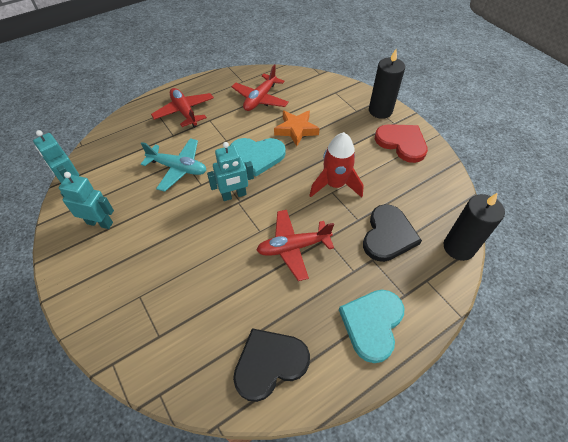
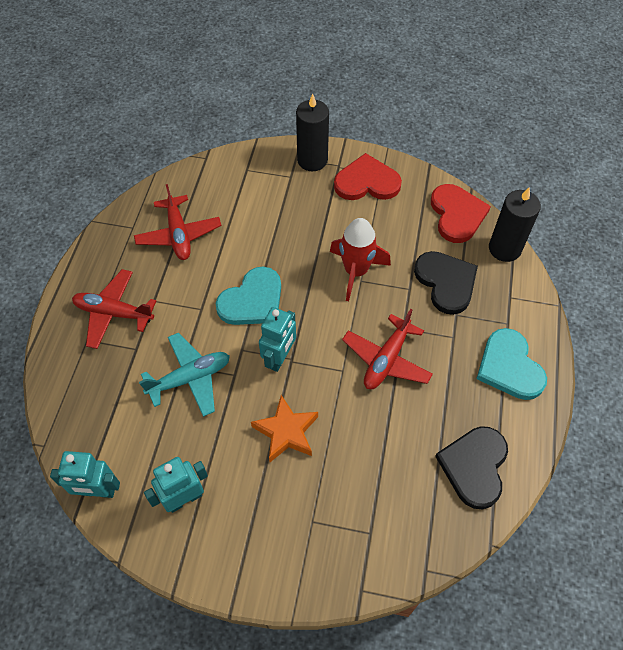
camera: 45 degrees left, 5 degrees up
(296, 130) = (257, 242): orange star -> orange star (286, 432)
(445, 202) = (457, 214): none -> red heart

